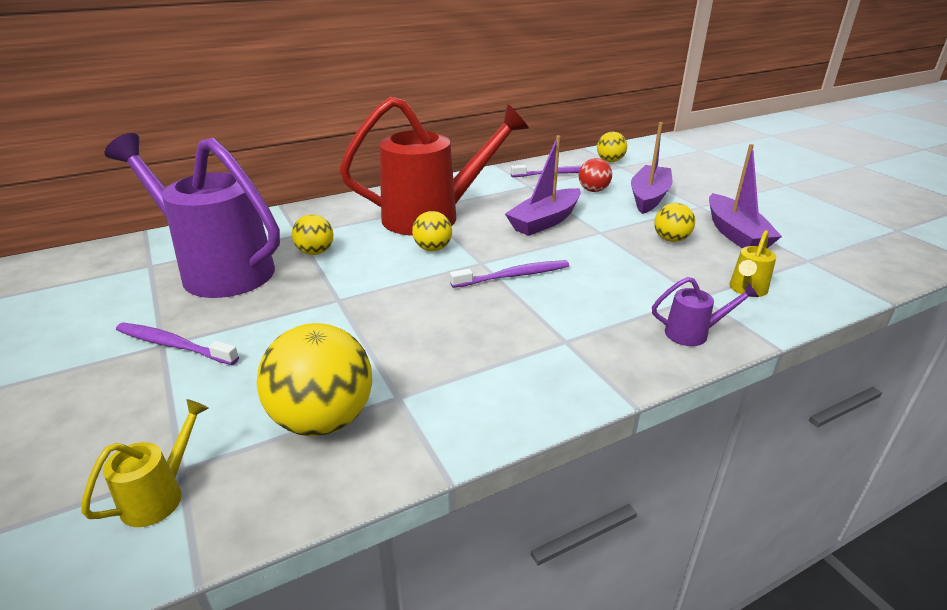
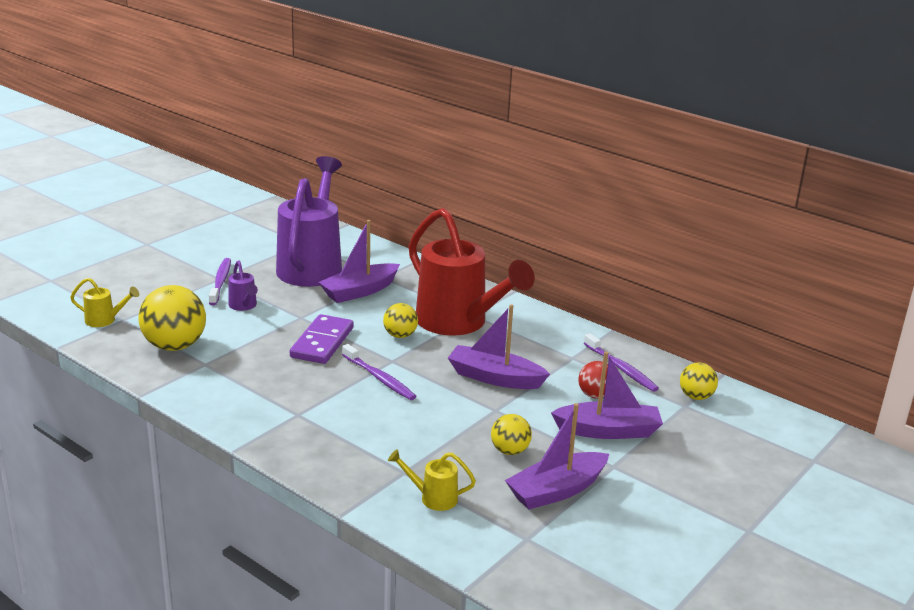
camera: 65 degrees right, 5 degrees down
(315, 252) = (360, 291): yellow ball -> purple boat
(411, 296) = (322, 342): none -> purple domino
(693, 333) = (340, 471): purple watering can -> purple watering can (244, 306)

